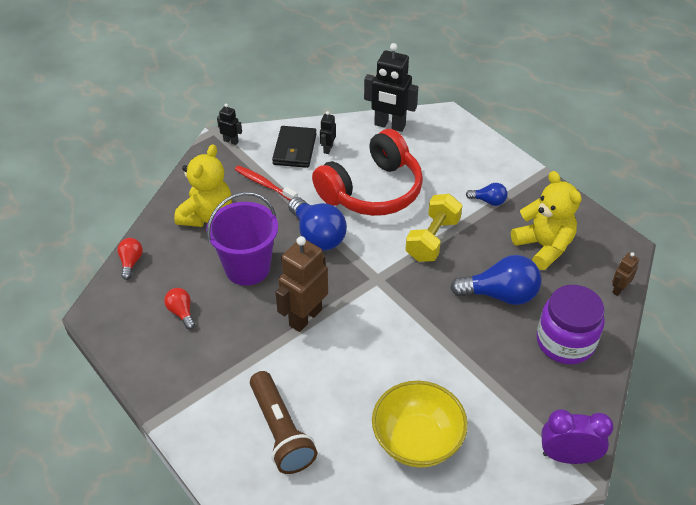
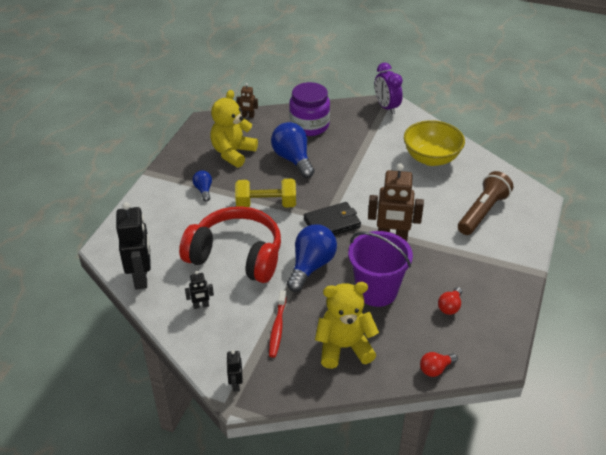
camera: 120 degrees left, 5 degrees down
(295, 149) = (216, 329): black wallet -> black wallet (332, 223)

